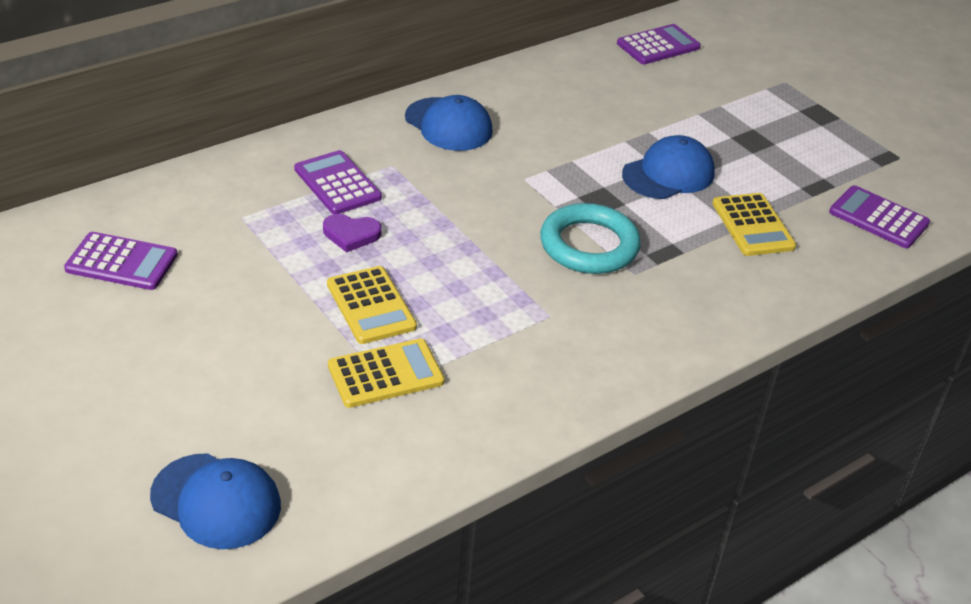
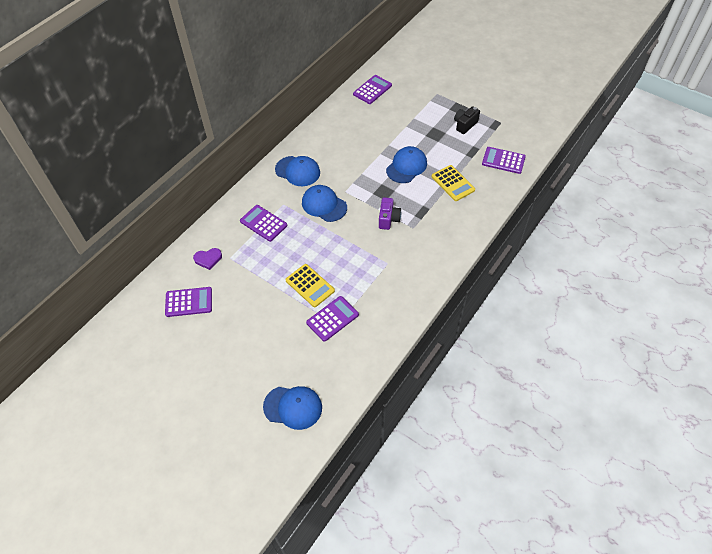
camera: 15 degrees left, 15 degrees up
(351, 234) = (283, 250): purple heart -> purple heart (208, 259)
(385, 374) = (332, 319): yellow calculator -> purple calculator
(471, 188) = (324, 205): none -> blue cap
(589, 245) = (388, 219): turquoise ring -> purple camera
(821, 142) = (465, 125): none -> black camera

